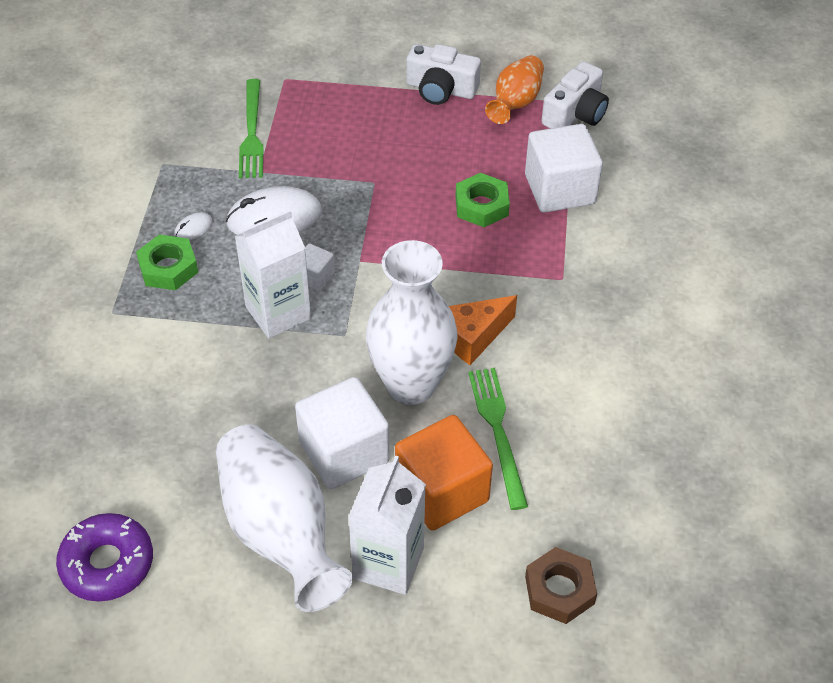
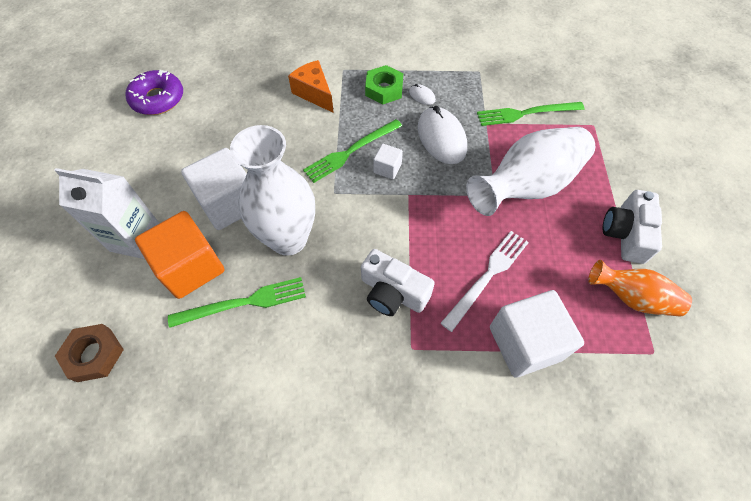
camera: 85 degrees right, 10 degrees up
(278, 313) = (351, 151): white carton -> green fork
(280, 532) = (168, 176): white vase -> white vase (527, 186)
(473, 337) = (338, 279): orange cheese -> orange cheese (314, 93)
(481, 205) = (487, 276): green nut -> white fork
(575, 113) = (638, 355): white camera -> white camera (393, 292)

